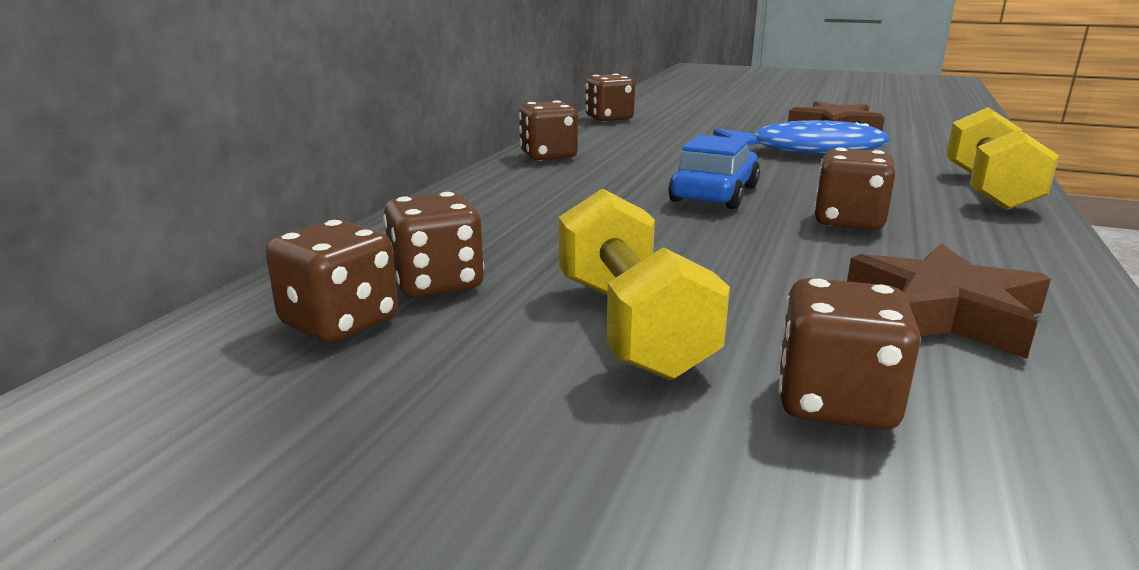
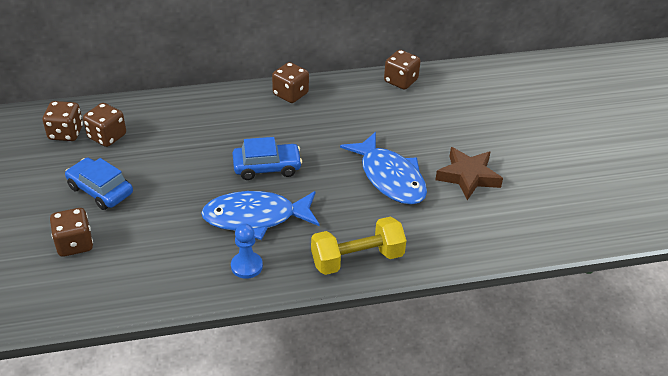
camera: 55 degrees right, 20 degrees up
(630, 326) = (100, 190): yellow dumbbell -> blue car
(848, 221) = (256, 218): brown dice -> blue fish
(944, 312) = (159, 259): brown star -> none
(990, 249) = (246, 266): none -> blue pawn

